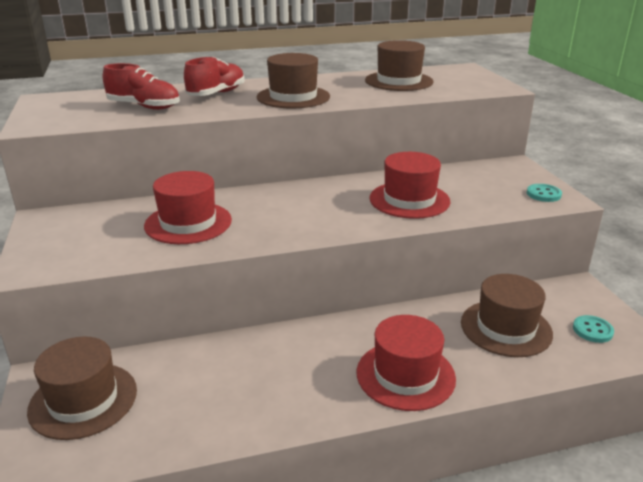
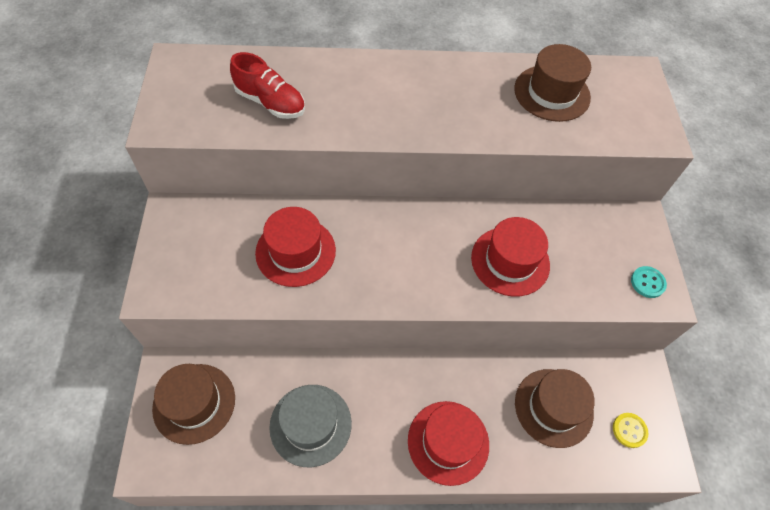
camera: 10 degrees right, 30 degrees up
(216, 94) = (349, 85): red shoe -> none
(237, 391) = (310, 424): none -> grey hat
(293, 97) = (426, 111): brown hat -> none
(592, 330) = (629, 430): turquoise button -> yellow button

